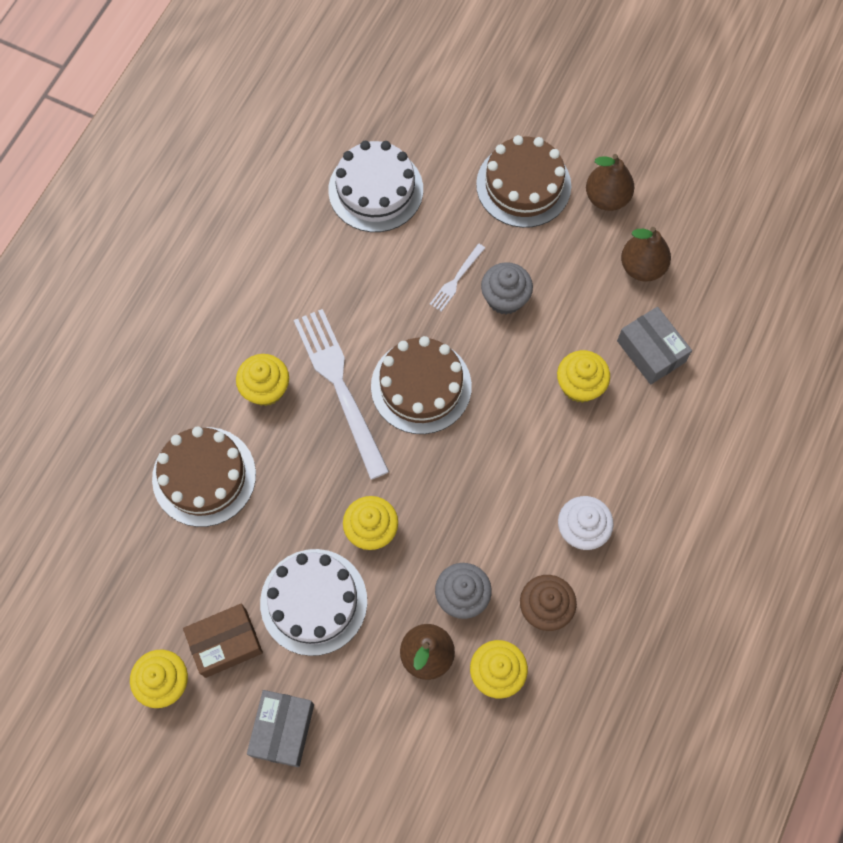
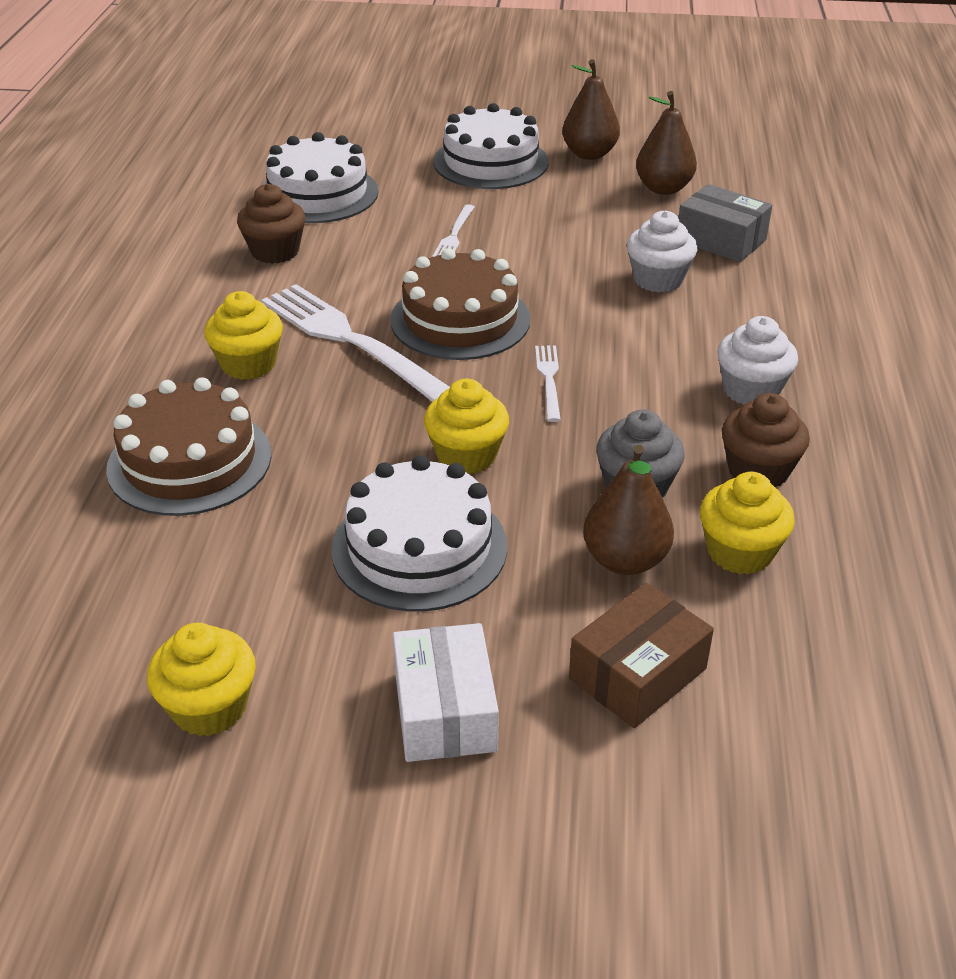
camera: 20 degrees left, 30 degrees down
(225, 643) = (298, 630): brown box -> brown box (637, 673)
(283, 730) = (445, 711): grey box -> white box
(321, 259) = (275, 251): none -> brown cupcake
(453, 473) = (549, 380): none -> white fork
(505, 298) = (522, 237): grey cupcake -> none
(523, 185) = (491, 162): brown cake -> white cake
(580, 385) = (658, 279): yellow cupcake -> white cupcake

